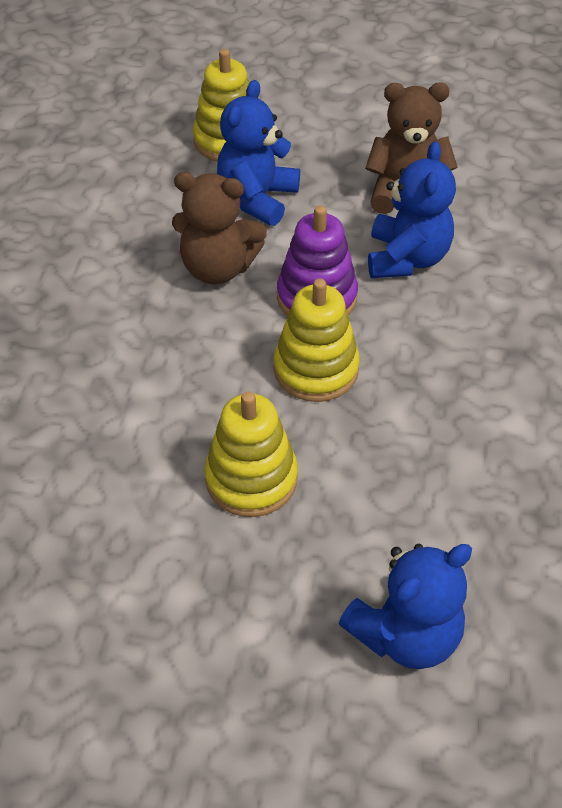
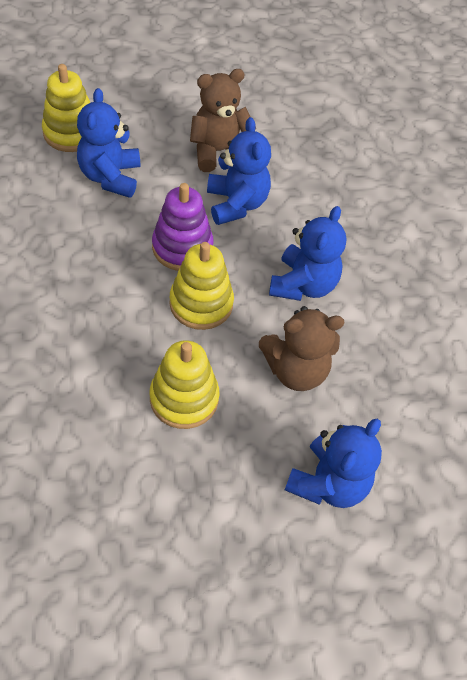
camera: 25 degrees left, 5 degrees up
(218, 268) = (100, 239): brown teddy bear -> brown teddy bear (296, 370)
(461, 374) = (303, 285): none -> blue teddy bear

